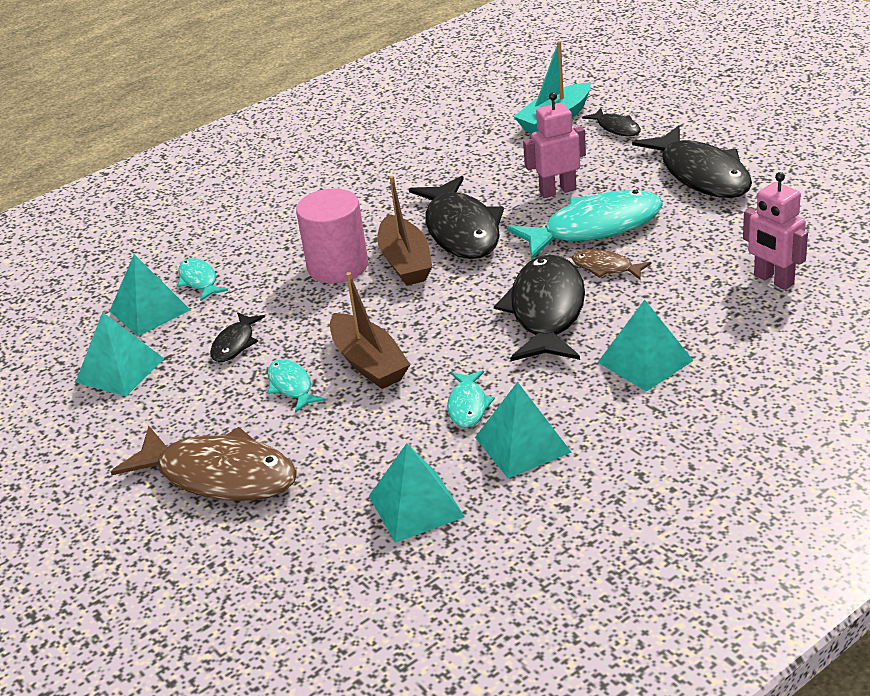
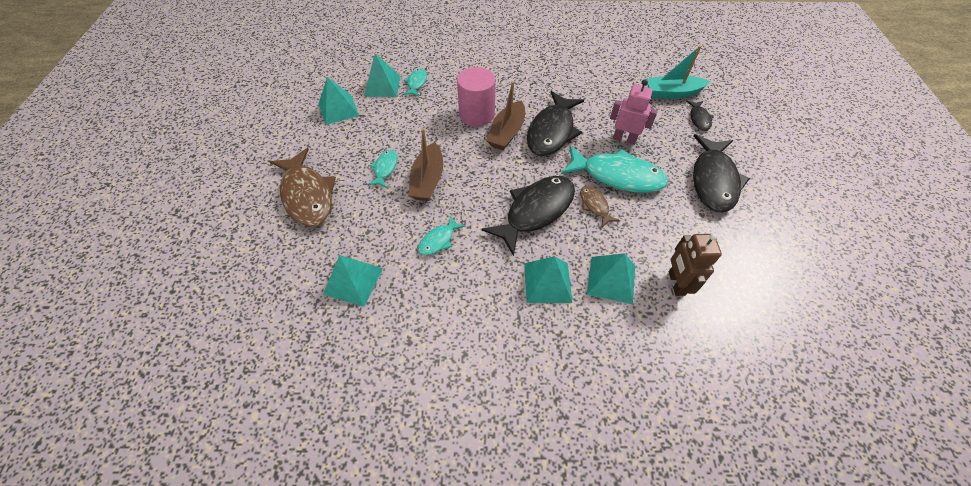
camera: 35 degrees right, 20 degrees up
(235, 344) = (391, 128): black fish -> none
(522, 444) = (434, 285): turquoise pyramid -> turquoise pyramid (611, 279)
(773, 280) = (676, 283): pink robot -> brown robot

